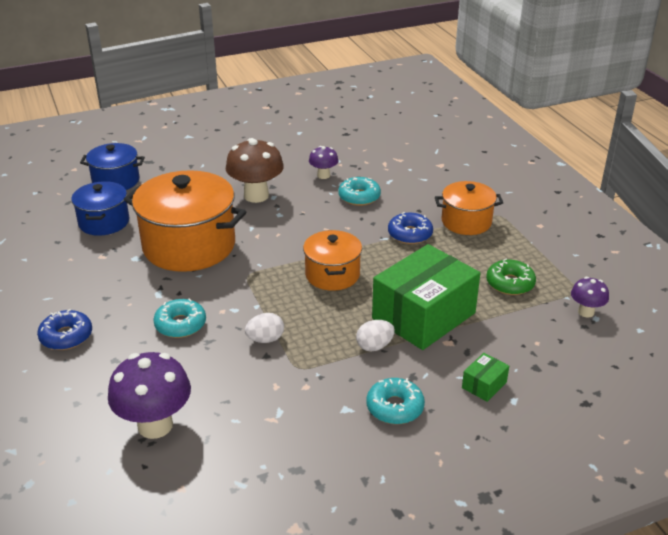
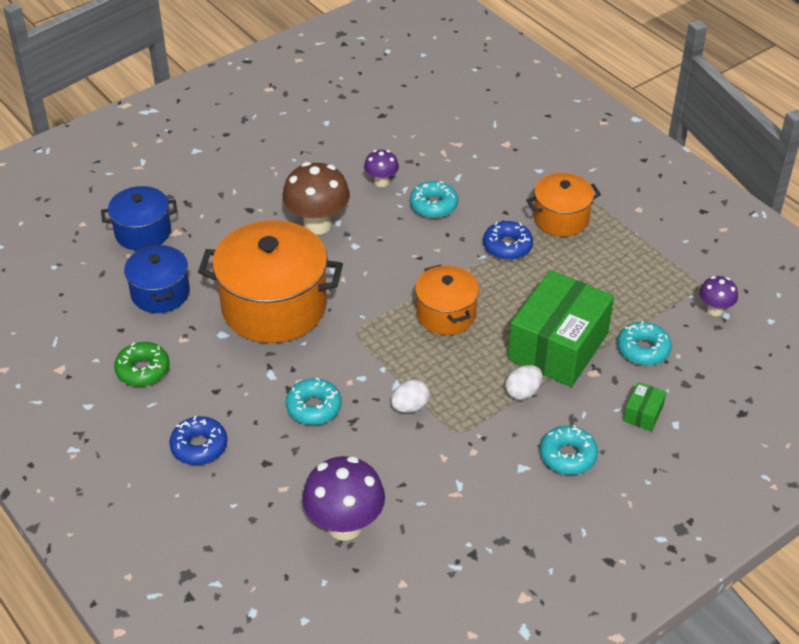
camera: 15 degrees left, 10 degrees up
(504, 332) = (643, 349): none -> turquoise donut
(510, 283) = (631, 290): green donut -> green donut (143, 370)

